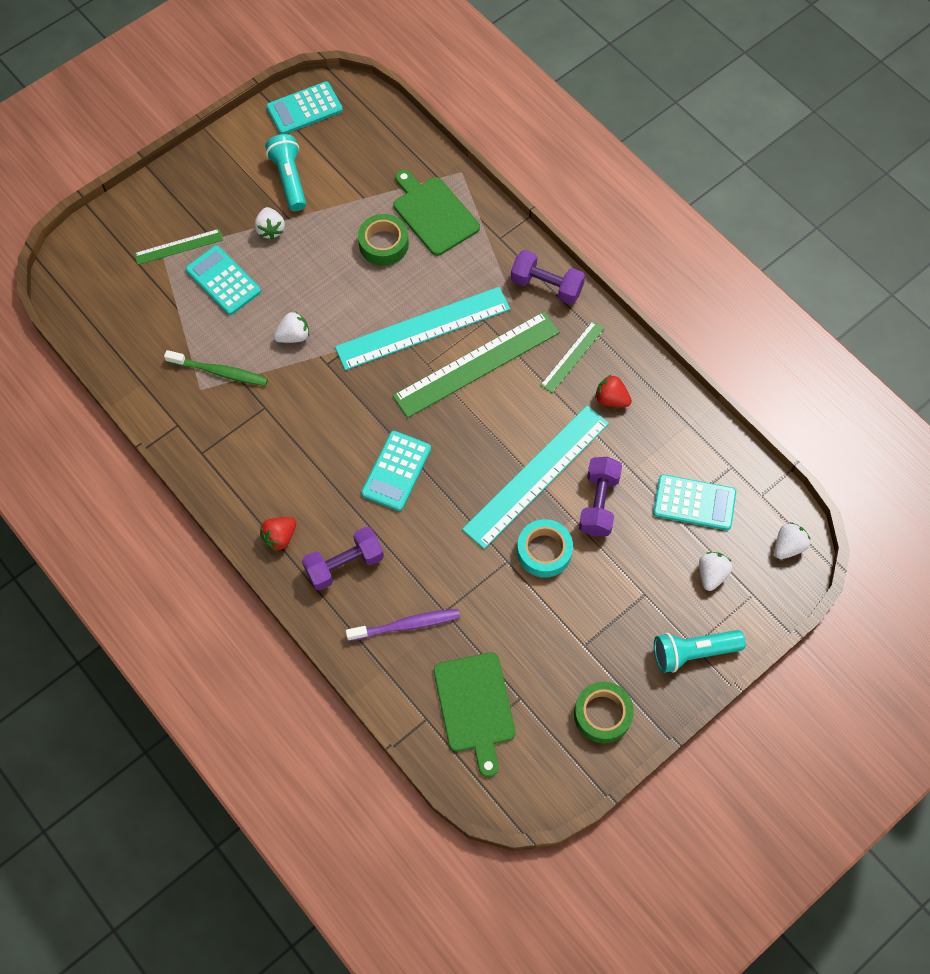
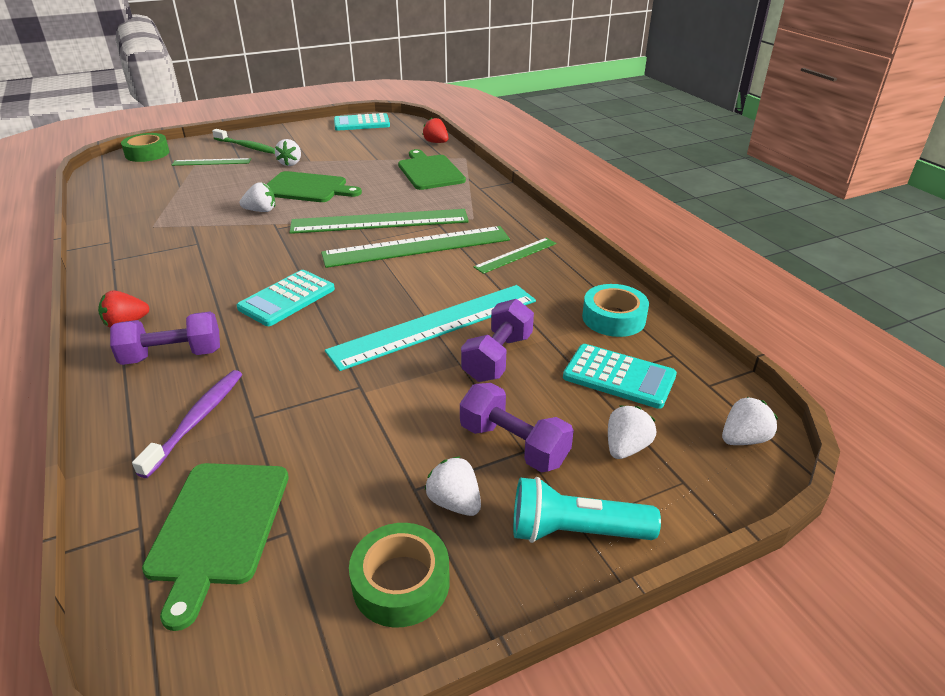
camera: 15 degrees right, 30 degrees down
(219, 372) = (179, 220): green toothbrush -> green toothbrush (247, 147)
(223, 281) = (230, 179): turquoise calculator -> none
(289, 179) = (325, 146): turquoise flashlight -> none
(318, 280) = (307, 188): none -> green cutting board
(383, 244) = (377, 179): green tape -> green tape (147, 153)
(406, 625) = (196, 420): purple toothbrush -> purple toothbrush turned 75 degrees counterclockwise
(423, 328) = (379, 221): turquoise ruler -> green ruler
(544, 551) = (410, 386): turquoise tape -> turquoise tape (613, 318)
(546, 286) = (510, 215): purple dumbbell -> purple dumbbell (513, 445)
(611, 399) = (545, 286): red strawberry -> red strawberry (436, 142)
(613, 650) = (454, 502): none -> white strawberry

